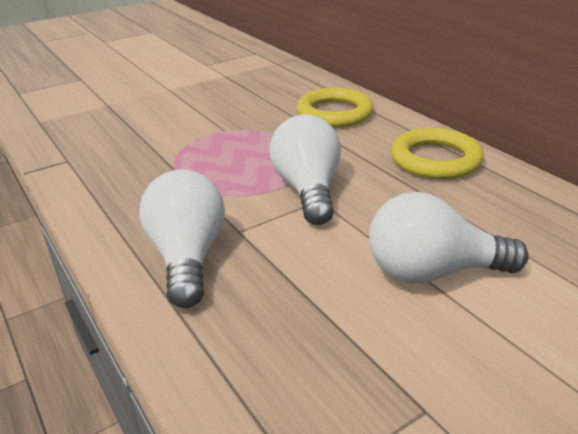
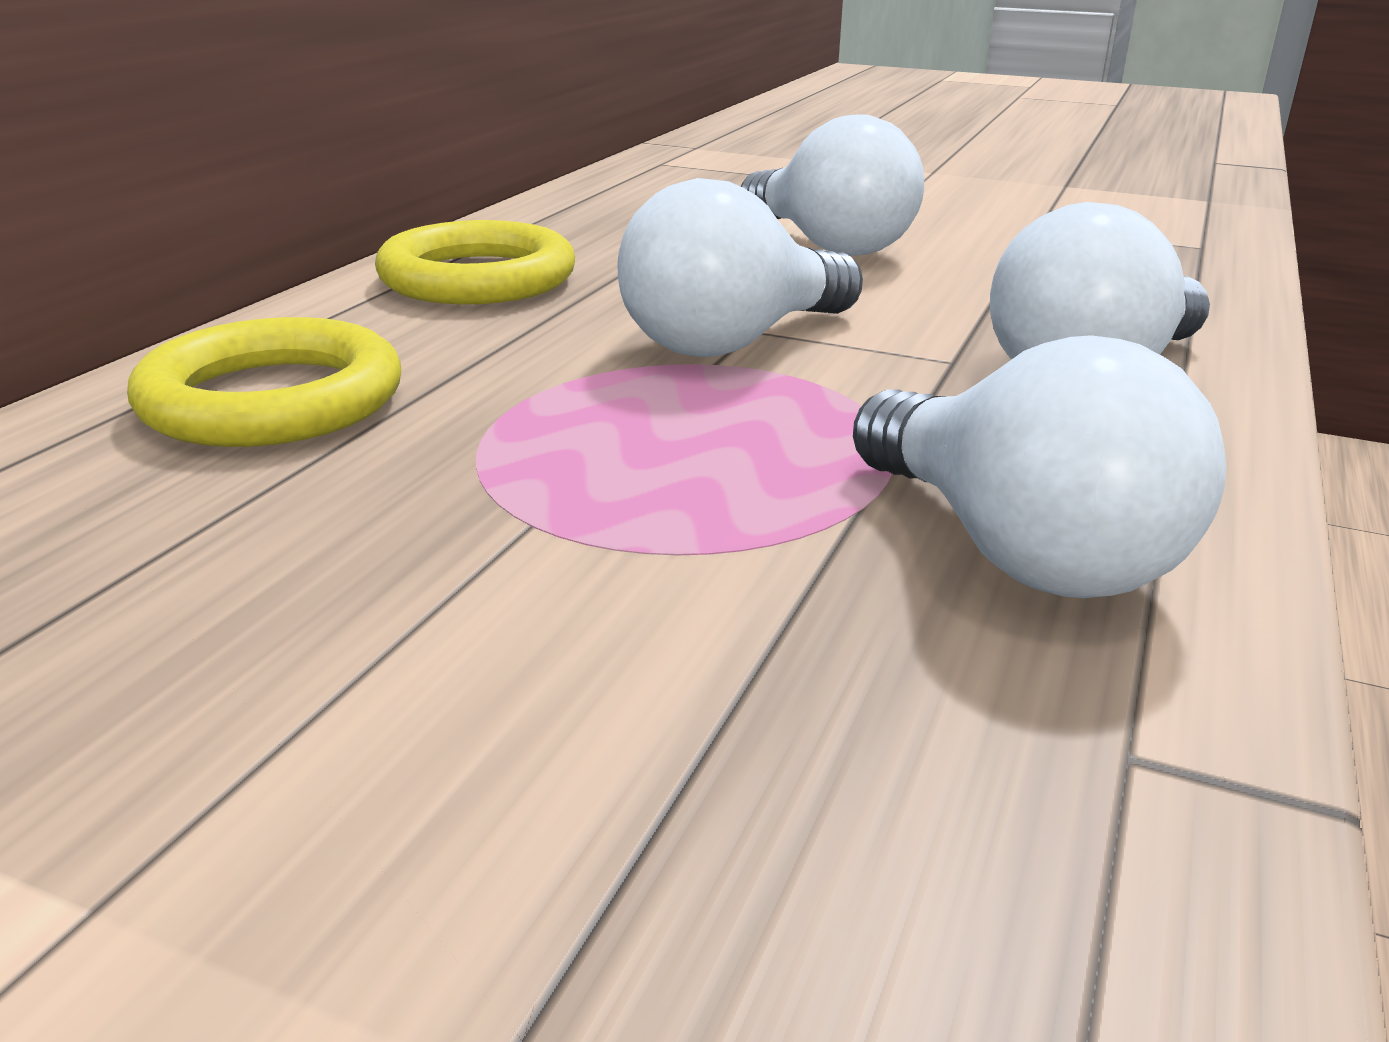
camera: 125 degrees left, 5 degrees down
(126, 179) = (1017, 551): none -> white light bulb

